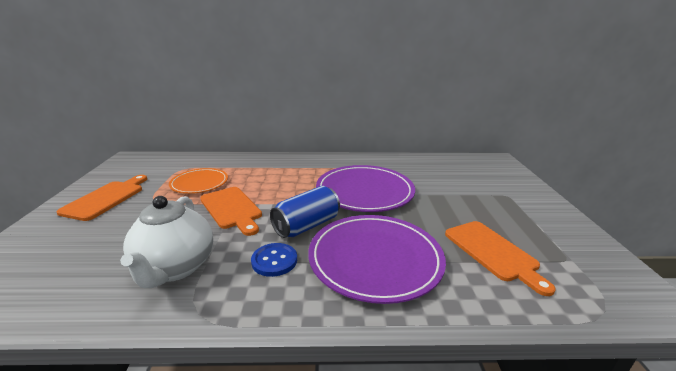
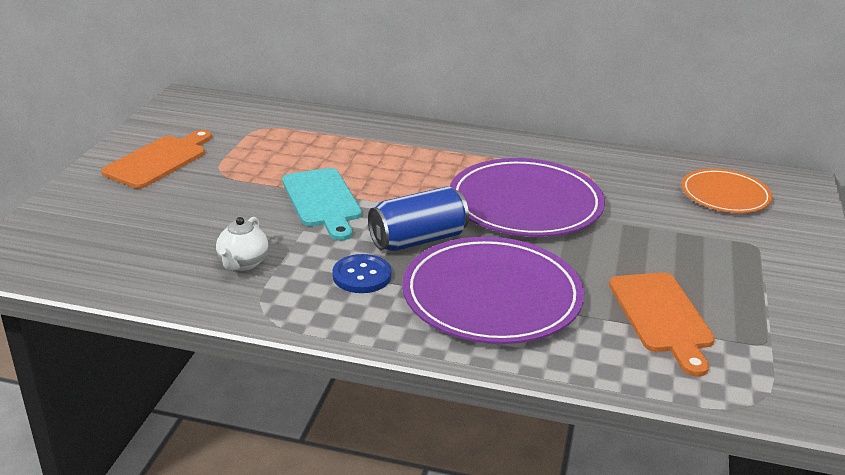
camera: 15 degrees right, 5 degrees up
(175, 268) = (243, 263): white teapot -> white teapot, size x0.53
(199, 183) = (284, 155): orange plate -> orange plate (725, 195)
(231, 209) = (322, 201): orange cutting board -> turquoise cutting board

